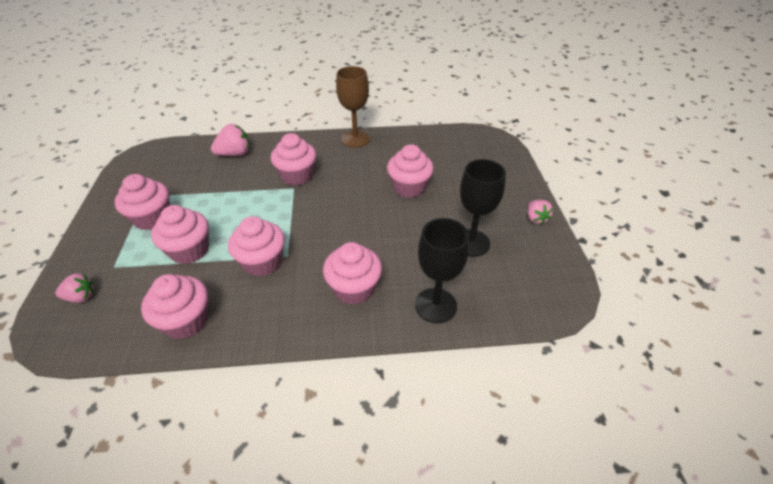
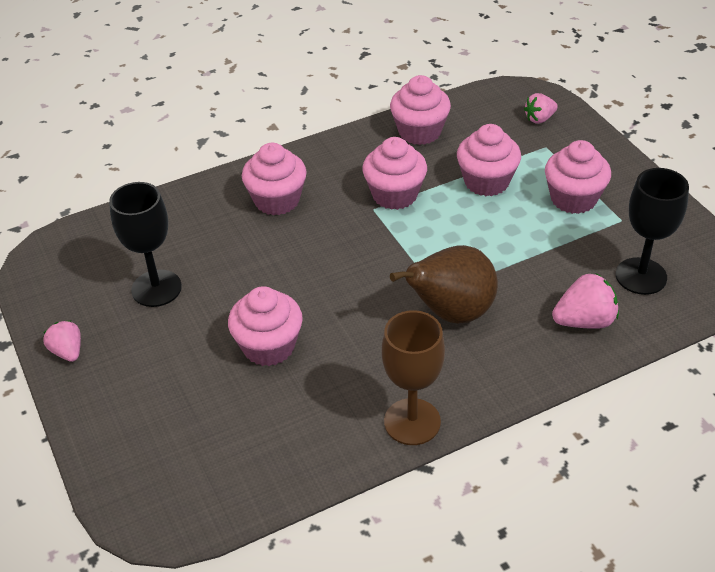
camera: 160 degrees right, 0 degrees up
(235, 154) = (584, 321): pink strawberry -> pink strawberry turned 150 degrees counterclockwise
(297, 176) = (451, 313): pink cupcake -> brown pear
(435, 305) = (183, 210): black goblet -> black goblet (641, 276)

